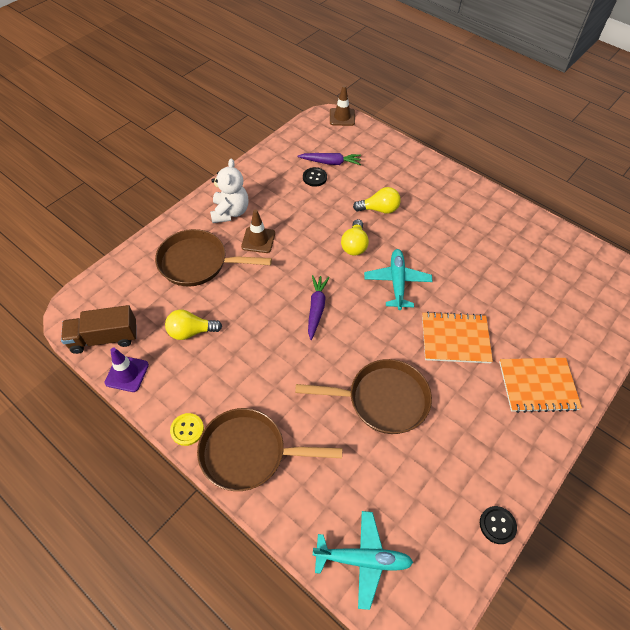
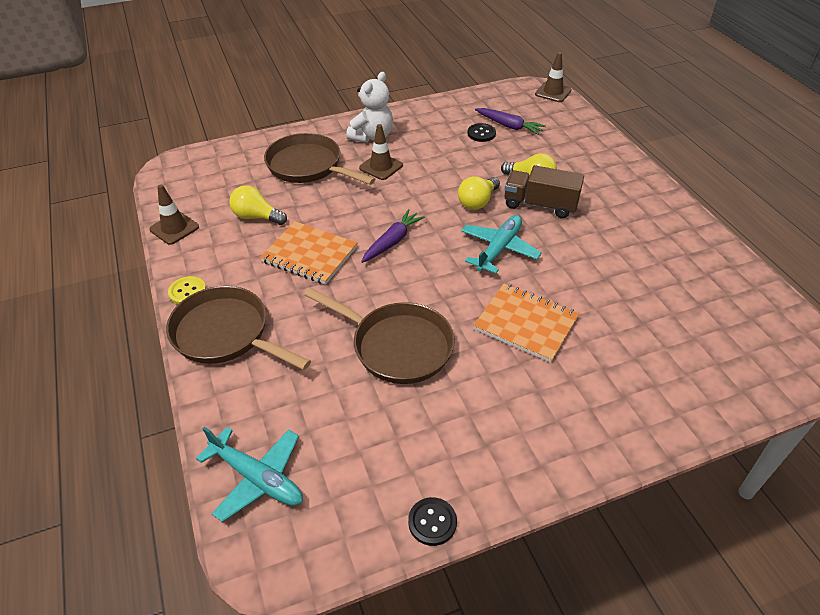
camera: 30 degrees right, 10 degrees down
(104, 338) = (179, 195): brown truck -> brown truck (540, 205)
(127, 374) = (174, 228): purple traffic cone -> brown traffic cone
(537, 385) = (595, 408): orange notebook -> orange notebook (309, 254)

